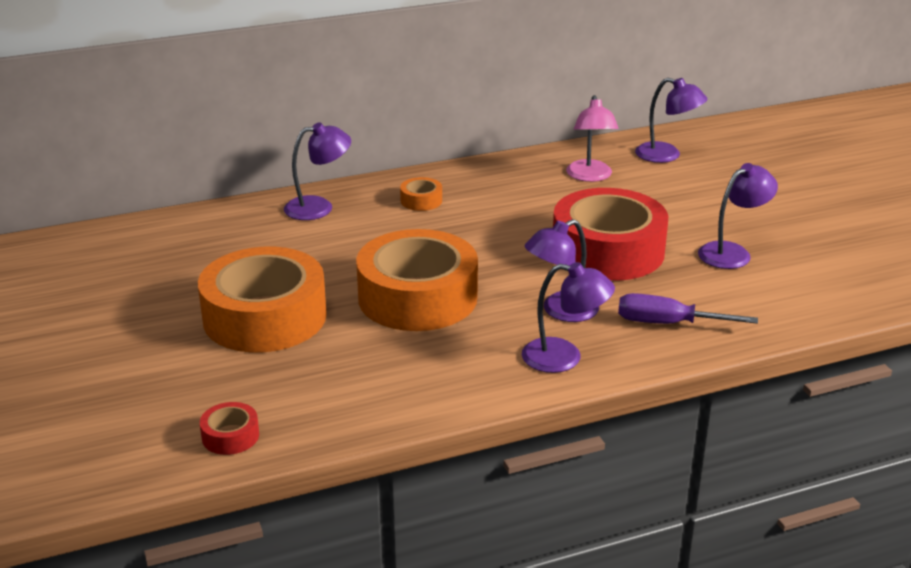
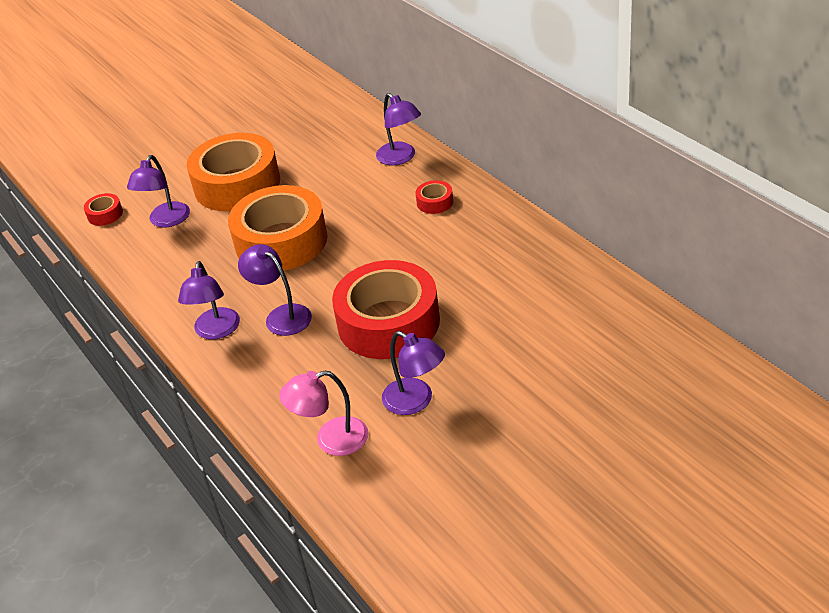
camera: 80 degrees right, 10 degrees up
(421, 200) = (435, 202): orange tape -> red tape
(590, 176) = (531, 284): pink lamp -> pink lamp (331, 440)
(667, 155) = (609, 326): purple lamp -> purple lamp (166, 221)
(668, 323) = (278, 378): purple screwdriver -> none

